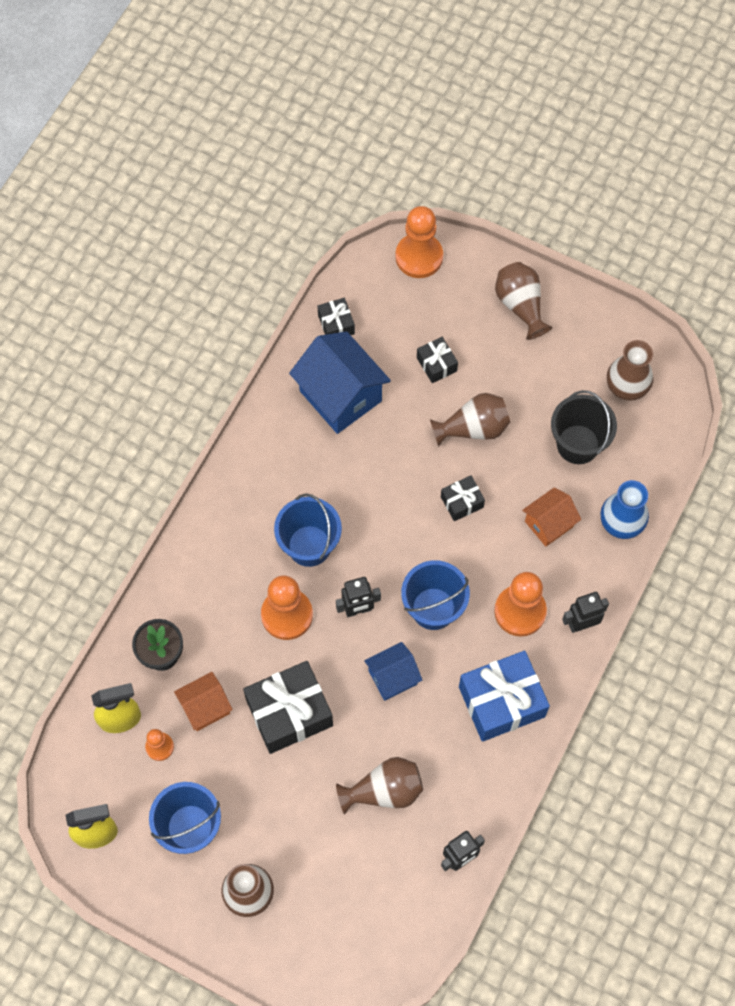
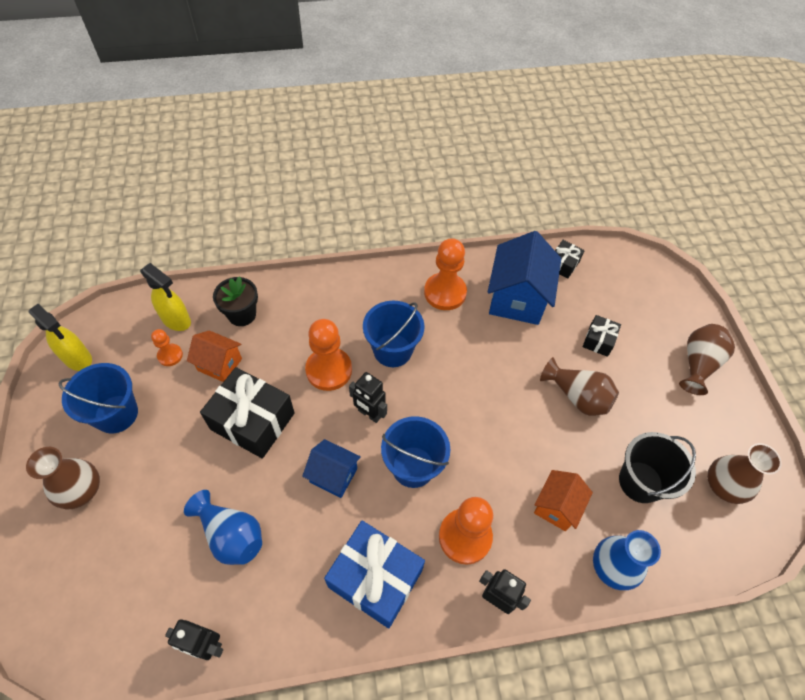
camera: 50 degrees right, 10 degrees down
(384, 791) = (231, 535): brown vase -> blue vase
(419, 257) = (659, 280): orange pawn -> orange pawn (445, 293)
(462, 502) = (514, 428): black gift -> none
(549, 524) = (556, 506): orange house -> orange house turned 75 degrees counterclockwise

